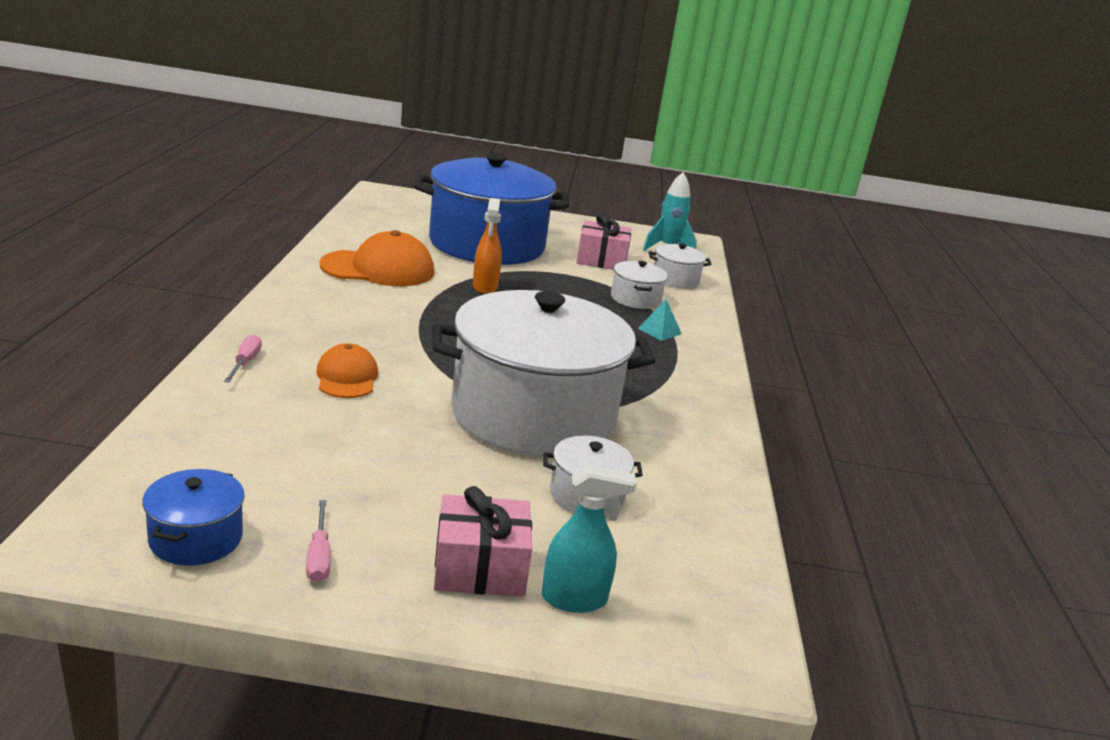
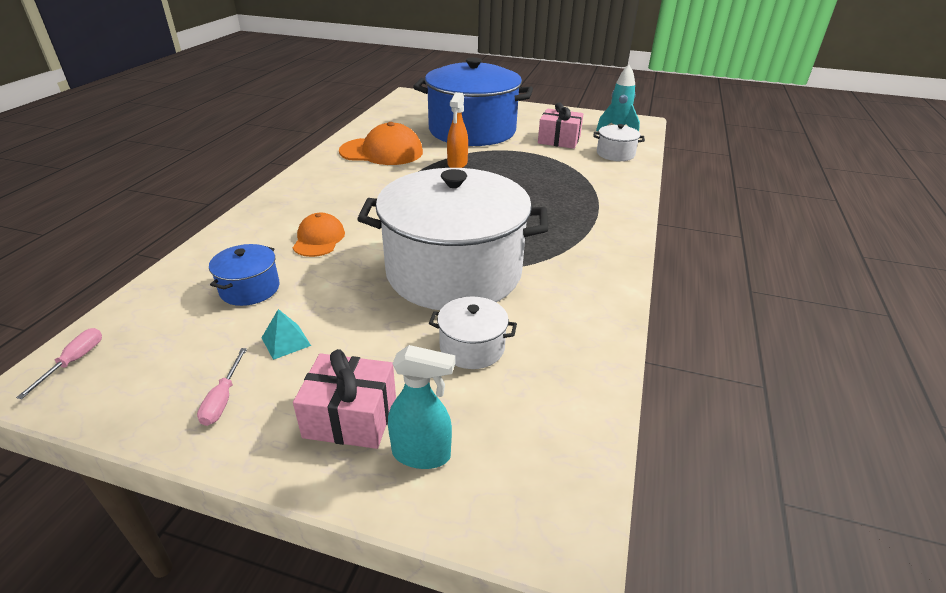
camera: 15 degrees right, 10 degrees up
(196, 538) = (137, 378): blue pot -> blue pot (250, 289)
(245, 362) = (249, 227): pink screwdriver -> pink screwdriver (74, 361)
(635, 299) = (576, 171): white pot -> none
(659, 331) = (587, 197): turquoise pyramid -> turquoise pyramid (286, 341)

